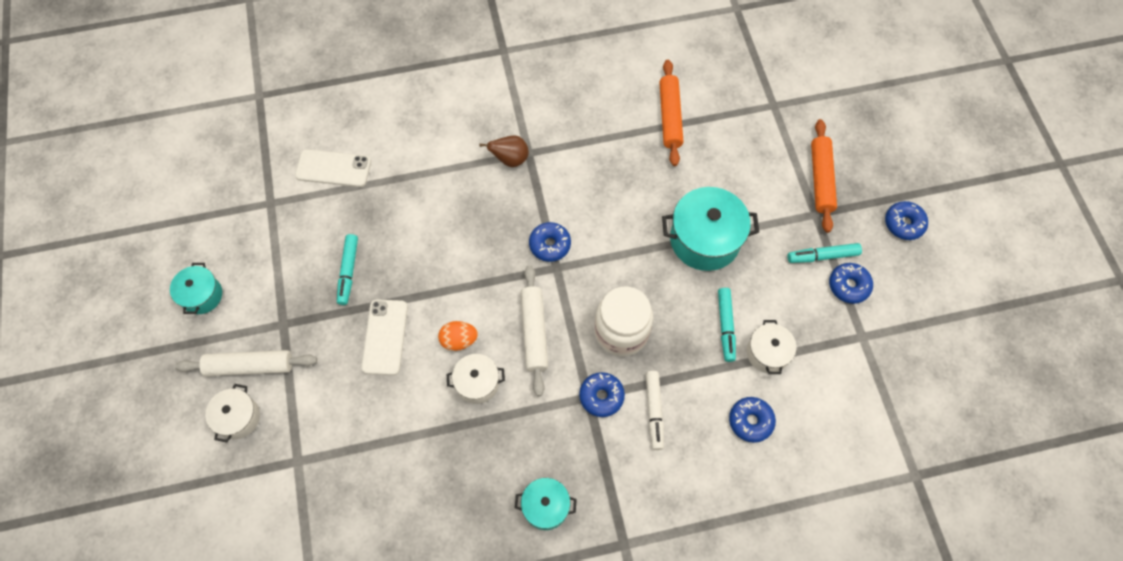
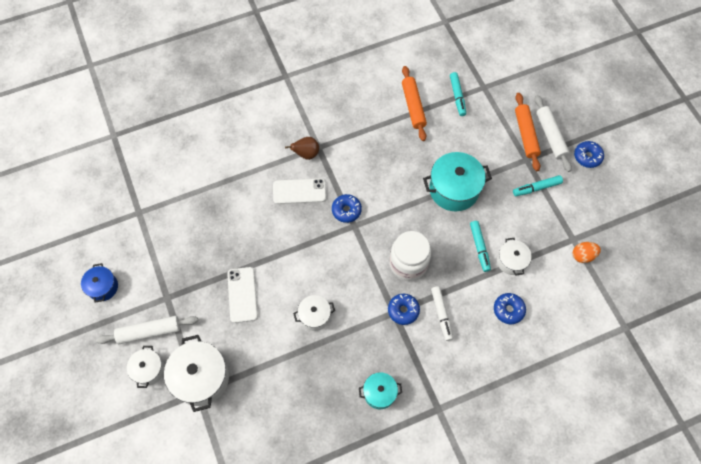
camera: 10 degrees left, 0 degrees up
(202, 295) = (103, 287): turquoise pot -> blue pot
(306, 441) = (201, 378): none -> white pot
(333, 168) = (180, 180): white phone -> white phone (299, 191)
(348, 272) = (206, 252): turquoise marker -> turquoise marker (457, 96)
(459, 340) = (295, 288): orange egg -> orange egg (583, 255)
(534, 332) = (347, 274): white rolling pin -> white rolling pin (550, 136)
(848, 286) = (558, 206): blue donut -> none

